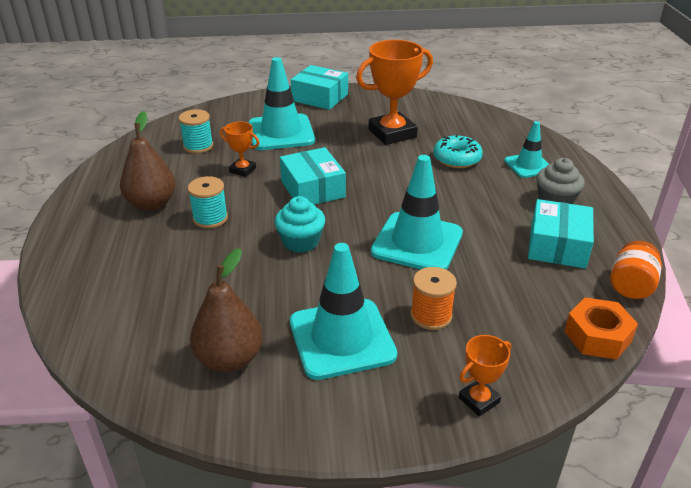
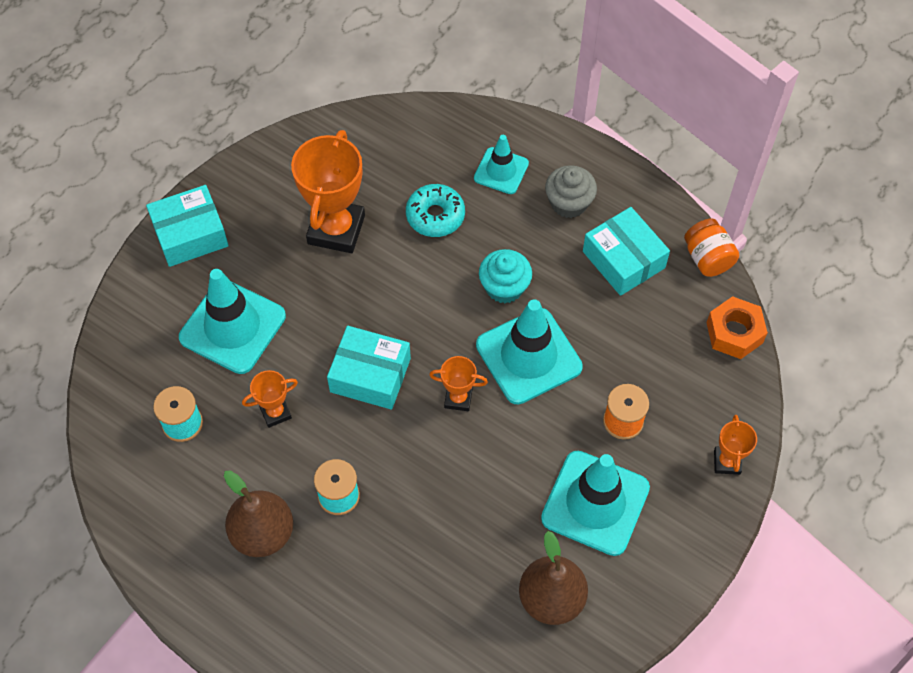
camera: 50 degrees left, 25 degrees up
(301, 242) = (446, 445): turquoise cupcake -> turquoise cupcake (504, 287)
(342, 229) = (458, 398): none -> orange trophy

